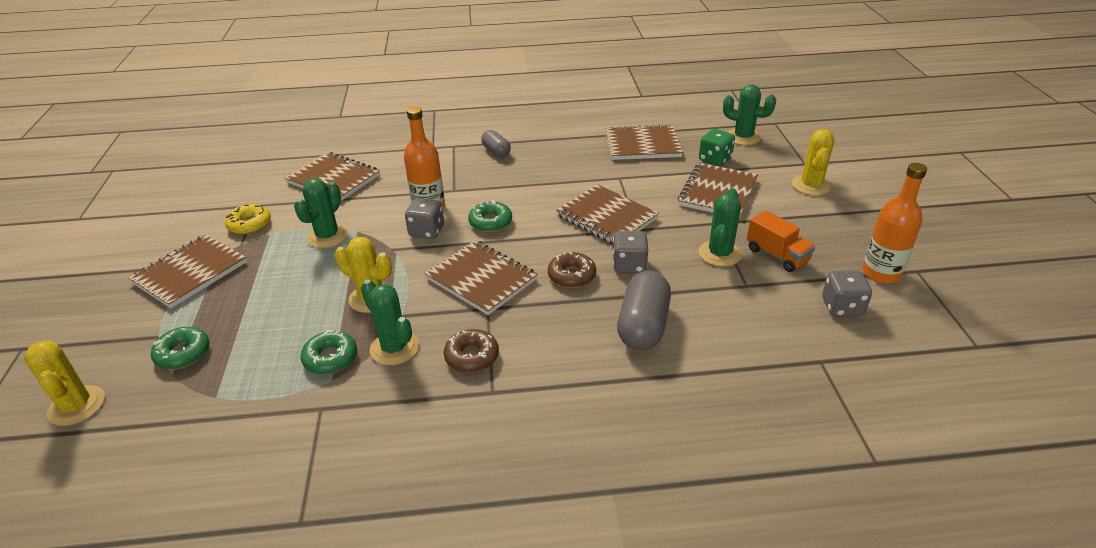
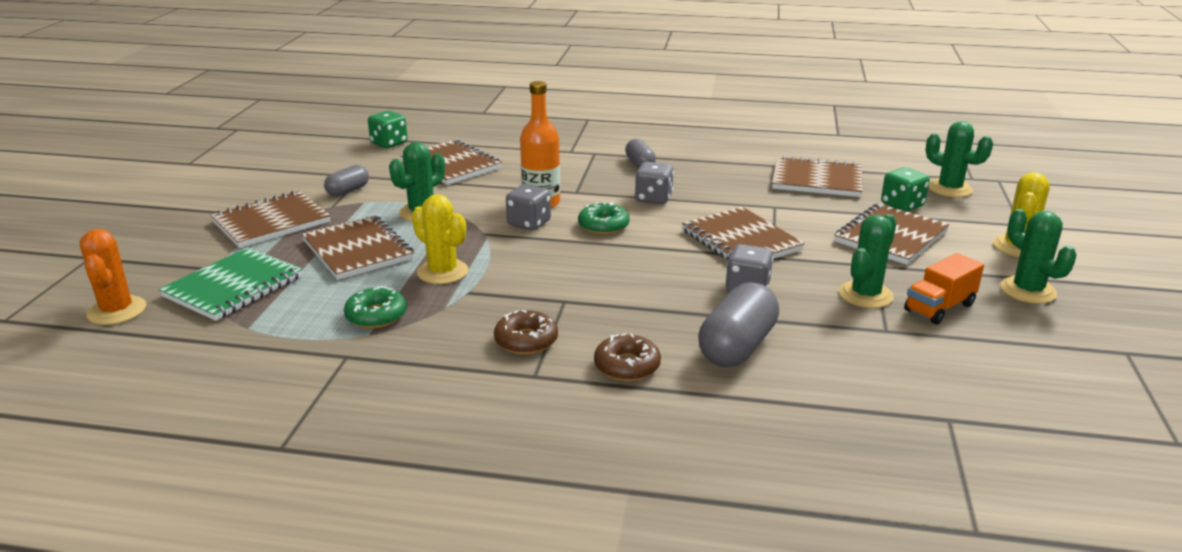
camera: 15 degrees right, 10 degrees down
(77, 406) = (117, 311): yellow cactus -> orange cactus
(183, 353) = (233, 287): green donut -> green notebook
(249, 224) = (348, 191): yellow donut -> grey capsule
(267, 164) = (389, 143): none -> green dice
(394, 348) = (446, 319): green cactus -> green cactus (1027, 291)
(481, 279) = (569, 274): brown notebook -> brown notebook (358, 250)
(571, 275) = (674, 287): brown donut -> brown donut (627, 366)
(777, 255) = (939, 308): orange truck -> orange truck turned 75 degrees clockwise
(842, 307) = (1003, 372): grey dice -> grey dice (653, 198)
(881, 273) = (1074, 347): orange bottle -> none

